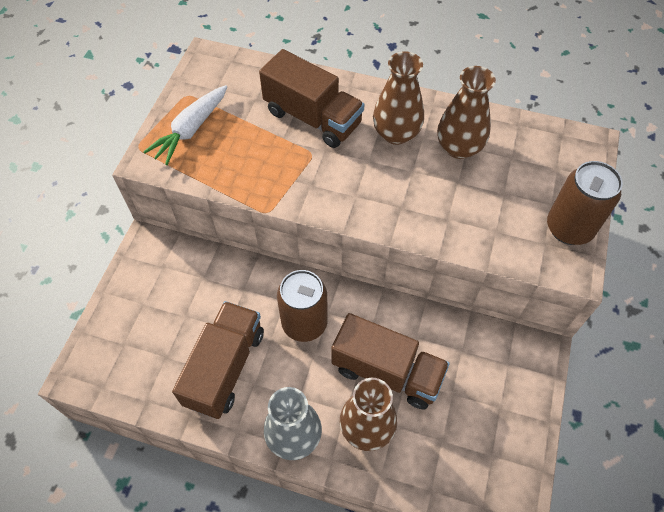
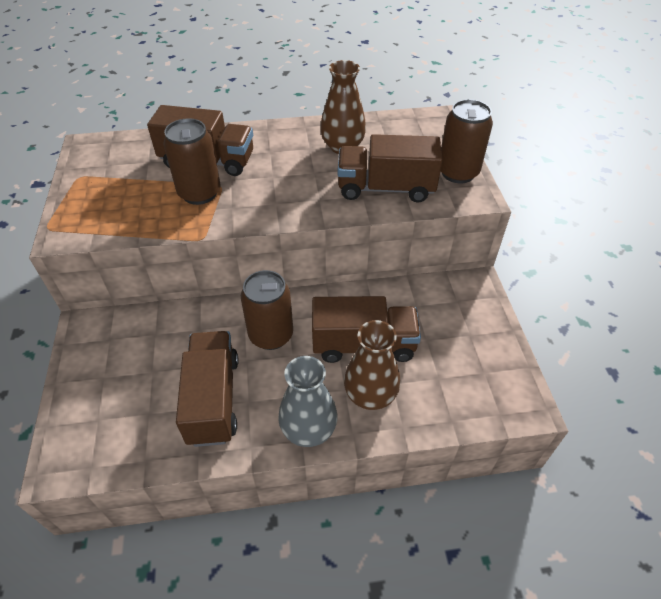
camera: 25 degrees left, 10 degrees down
(191, 130) = (96, 200): white carrot -> none
(288, 156) = (199, 193): none -> brown can
(396, 134) = (286, 152): brown vase -> none
(477, 219) = (386, 188): none -> brown truck

